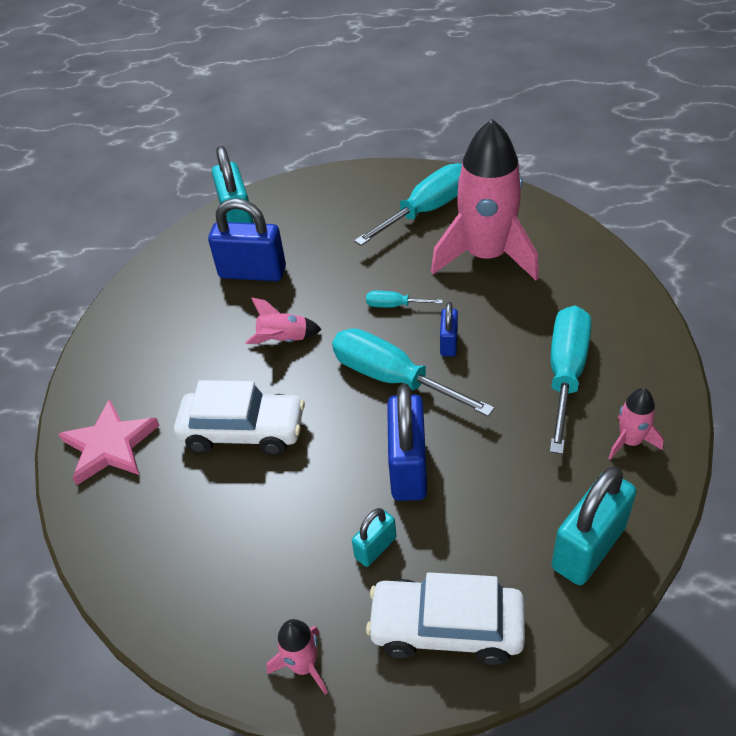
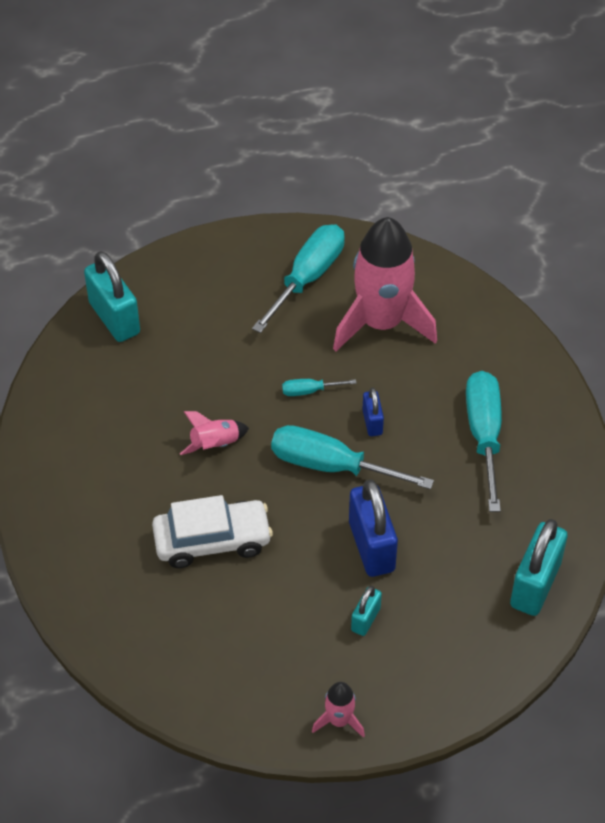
camera: 20 degrees left, 5 degrees up
(110, 445) = (92, 577): pink star -> none
(252, 272) = (154, 376): blue padlock -> none
(446, 628) = (441, 669): white car -> none
(630, 441) = (550, 489): pink rocket -> none

